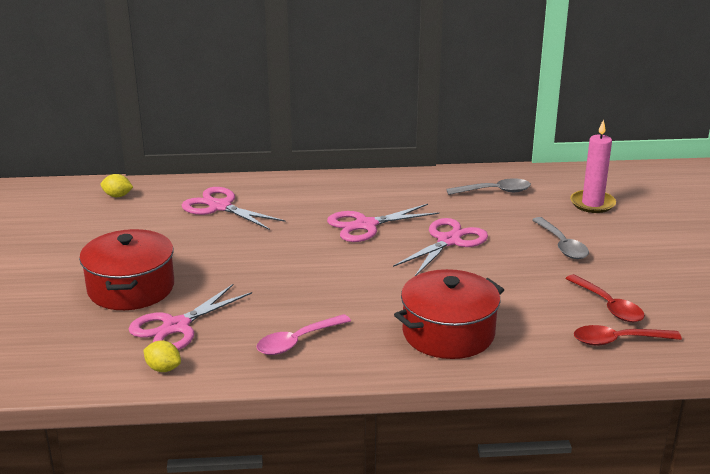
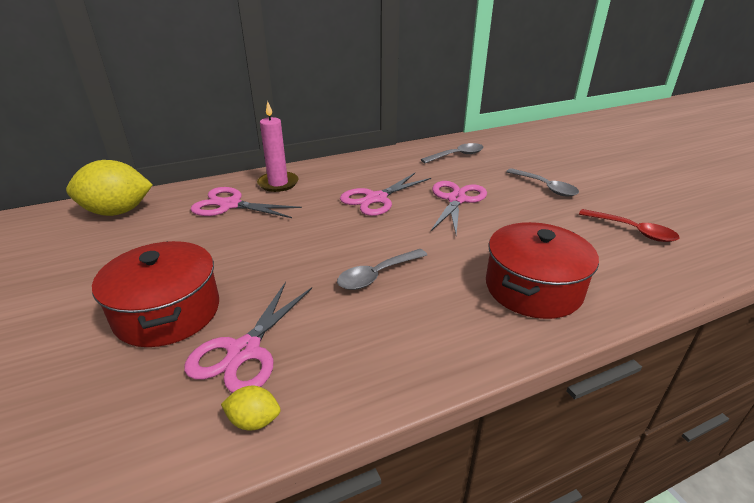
camera: 20 degrees left, 5 degrees up
(117, 196) = (117, 212): yellow lemon -> yellow lemon, size x2.24
(297, 341) = (394, 336): pink spoon -> none
(315, 295) = (377, 275): none -> grey spoon
(592, 204) = (534, 153): pink candle -> pink candle (278, 183)
(618, 340) = (675, 261): red spoon -> none

